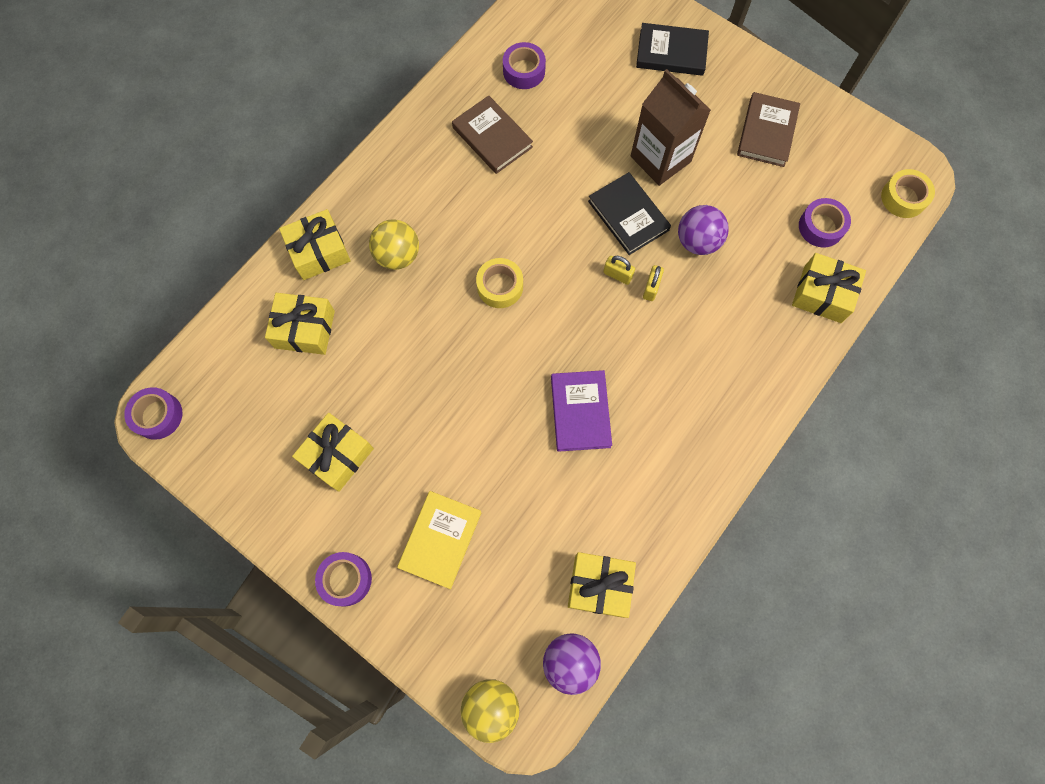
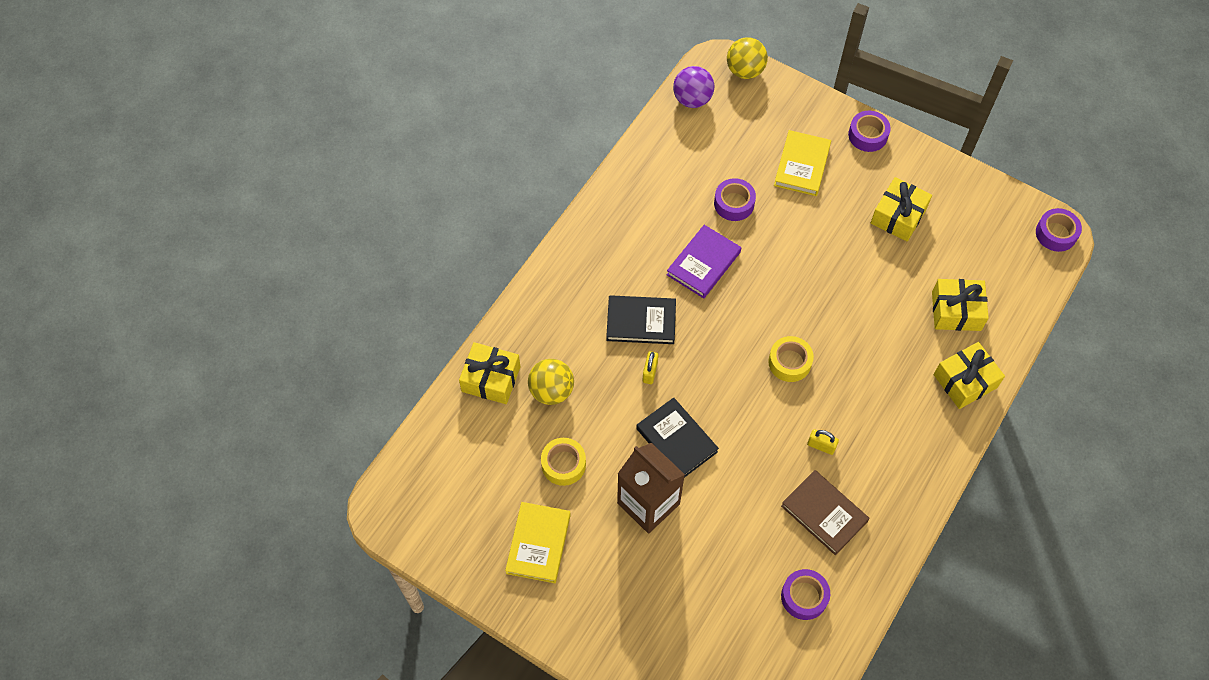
camera: 175 degrees right, 10 degrees down
(398, 255) = (890, 383): yellow ball -> yellow ball (551, 391)
(580, 412) = (703, 263): purple book -> purple book turned 45 degrees clockwise
(599, 586) = (675, 145): yellow gift -> none
(617, 275) = (682, 381): yellow padlock -> yellow padlock (821, 446)
(671, 52) = (643, 635): black book -> black book (641, 322)
(697, 241) = (608, 420): purple ball -> none
(767, 132) = (538, 543): brown book -> yellow book
(821, 227) = (488, 444): purple tape -> purple tape (734, 203)
(903, 198) = (403, 481): yellow tape -> yellow tape (563, 464)

